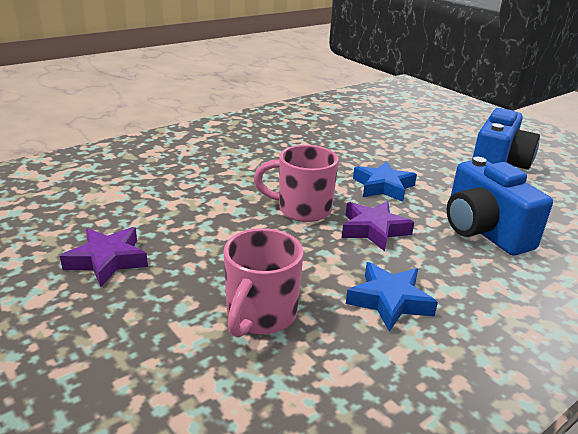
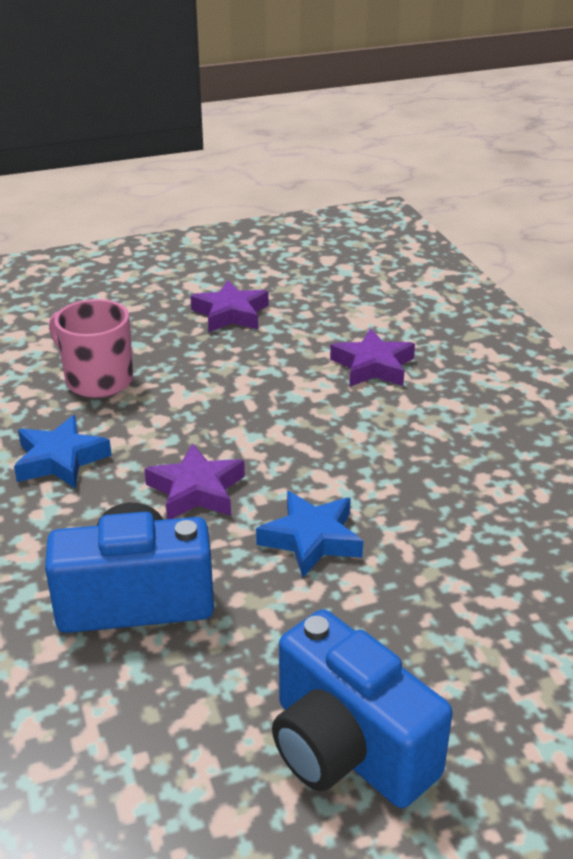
camera: 110 degrees right, 5 degrees up
(185, 185) = (373, 366): none -> purple star
(302, 209) = (274, 443): pink mug -> none

